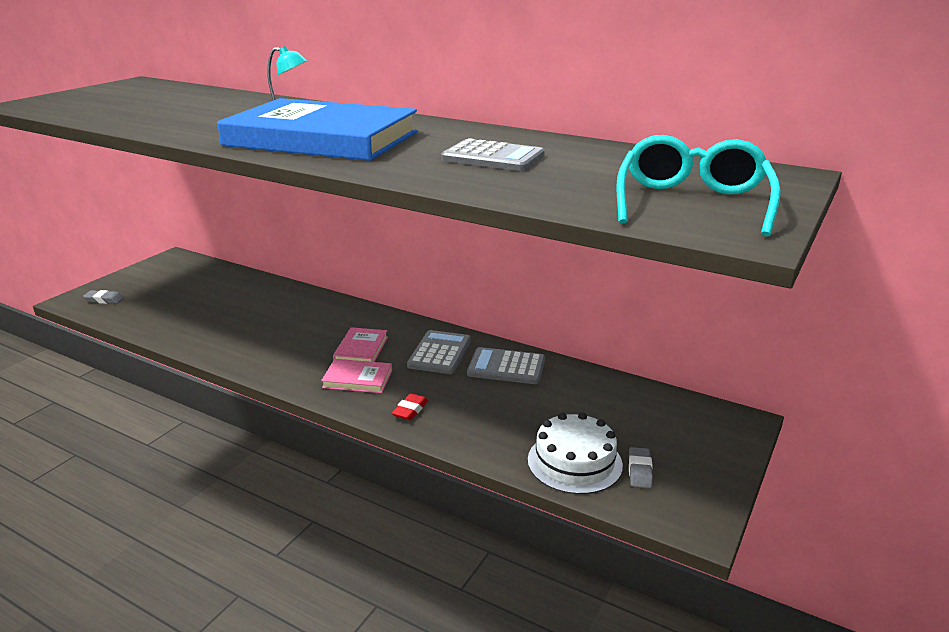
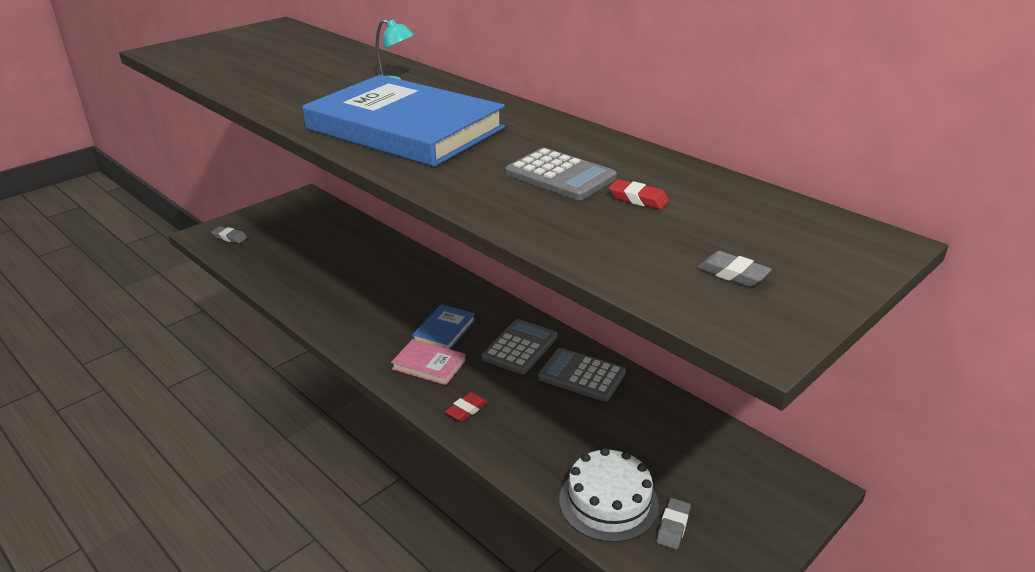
camera: 15 degrees right, 5 degrees up
(361, 349) = (444, 330): pink book -> blue book
(574, 166) = (638, 199): none -> red eraser
(692, 203) = (732, 274): turquoise glasses -> grey eraser

